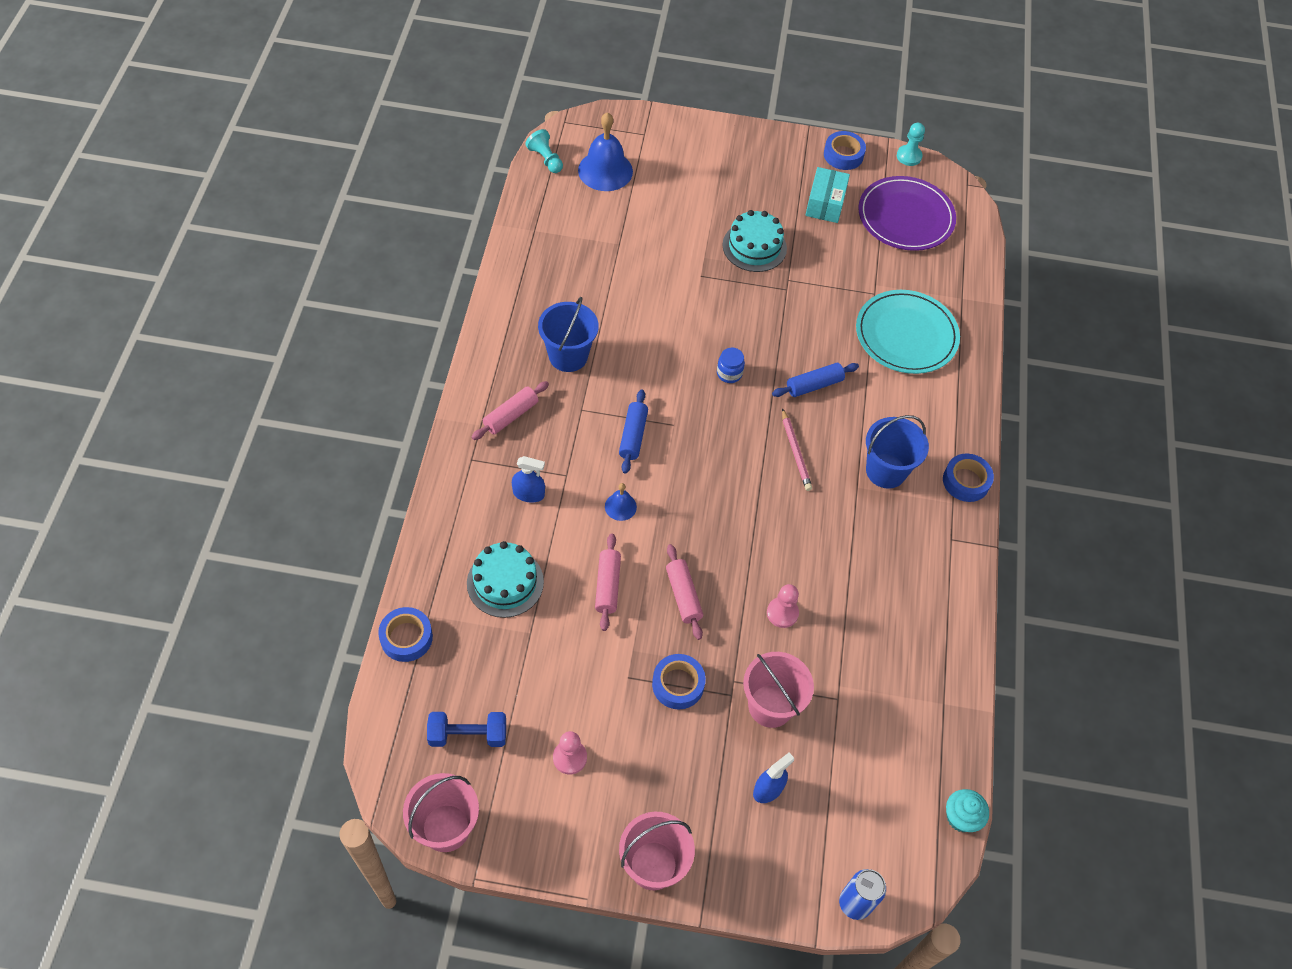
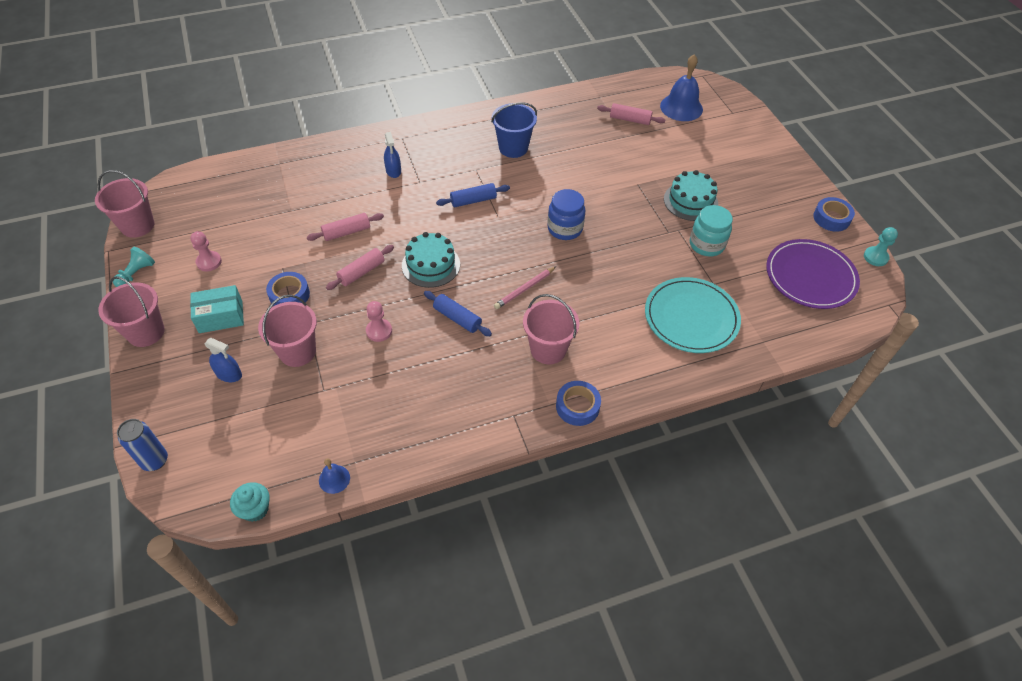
camera: 65 degrees right, 5 degrees down
(406, 637) = (259, 160): blue tape -> none
(468, 735) = (204, 211): blue dumbbell -> none
(505, 582) = (321, 185): turquoise cake -> turquoise cake (431, 265)
(511, 415) = (446, 141): pink rolling pin -> pink rolling pin (630, 119)
(545, 159) = (662, 79): turquoise pawn -> turquoise pawn (136, 274)
(620, 506) = (412, 215): blue bell -> blue bell (334, 479)
(729, 373) = (565, 229): blue jar -> blue jar, size x1.68
(814, 385) = (593, 278): blue rolling pin -> blue rolling pin (457, 318)
(821, 269) = (706, 245): none -> turquoise jar
(825, 203) = (772, 225): turquoise box -> turquoise box (221, 317)
(886, 471) = (548, 349): blue bucket -> pink bucket

